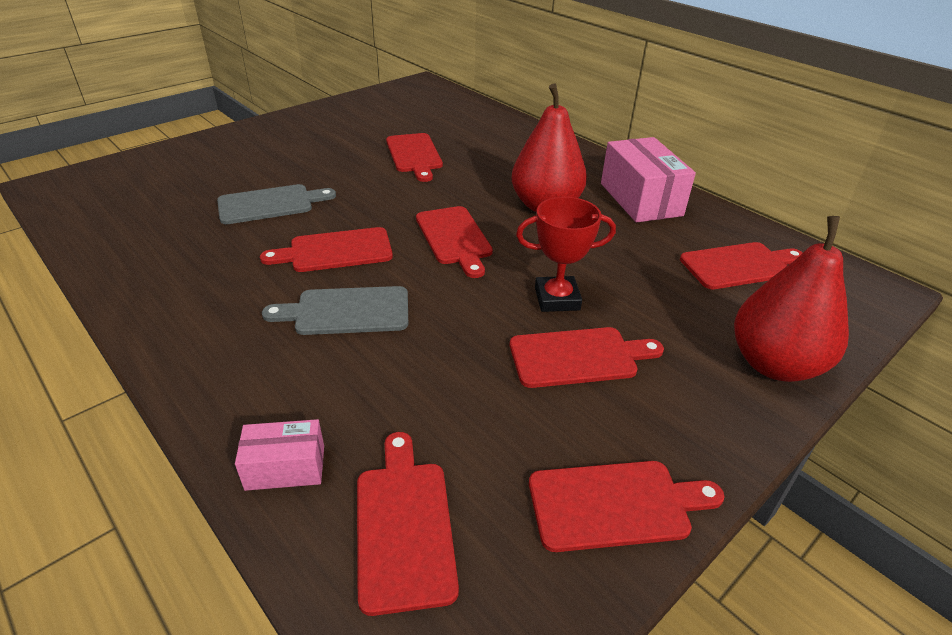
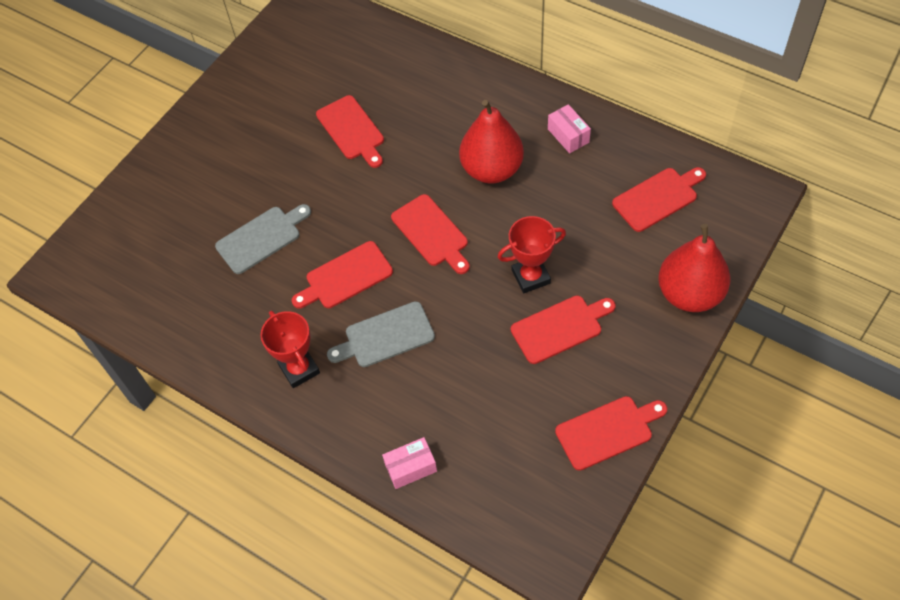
camera: 10 degrees left, 20 degrees up
(221, 317) = (299, 369): none -> red trophy
(404, 525) = (495, 481): red cutting board -> none
(640, 199) = (568, 135): pink box -> pink box, size x0.54

